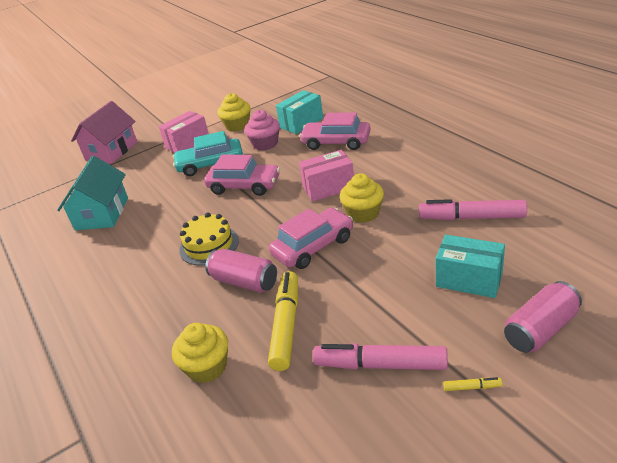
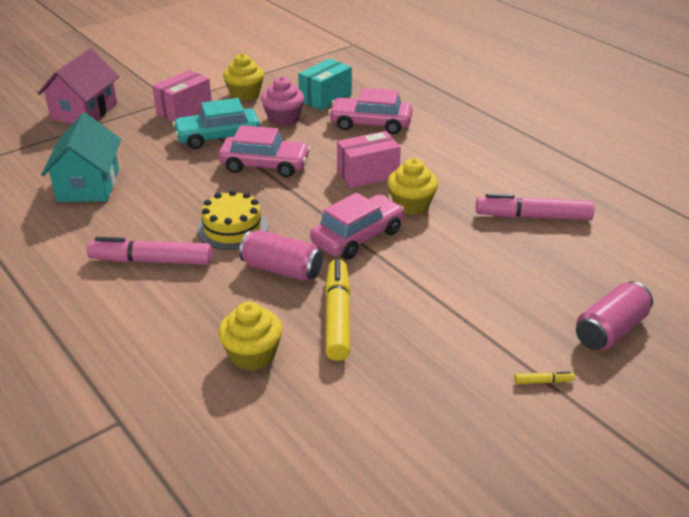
camera: 10 degrees left, 0 degrees up
(380, 364) = (446, 358): pink marker -> pink marker (151, 261)
(469, 280) = (534, 279): turquoise box -> none

